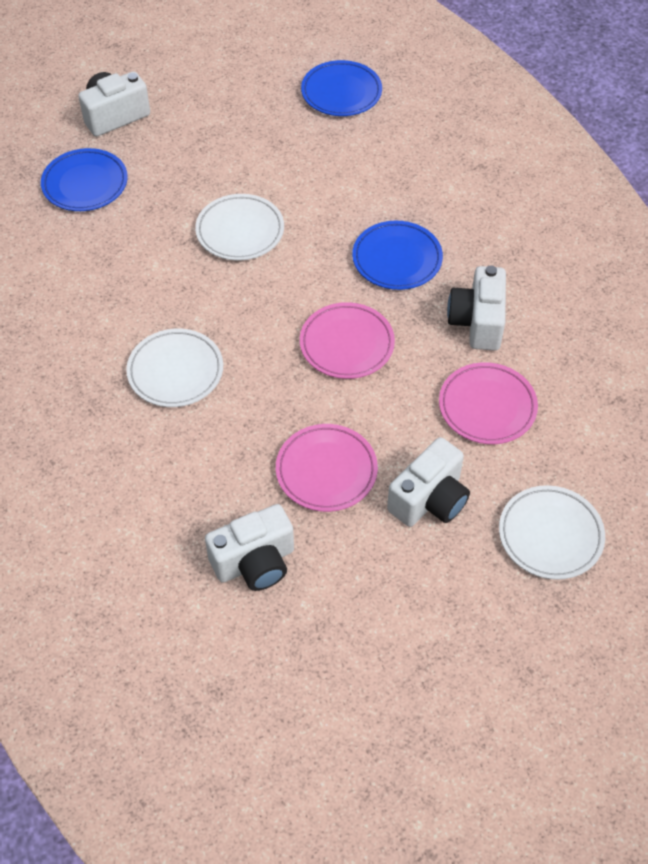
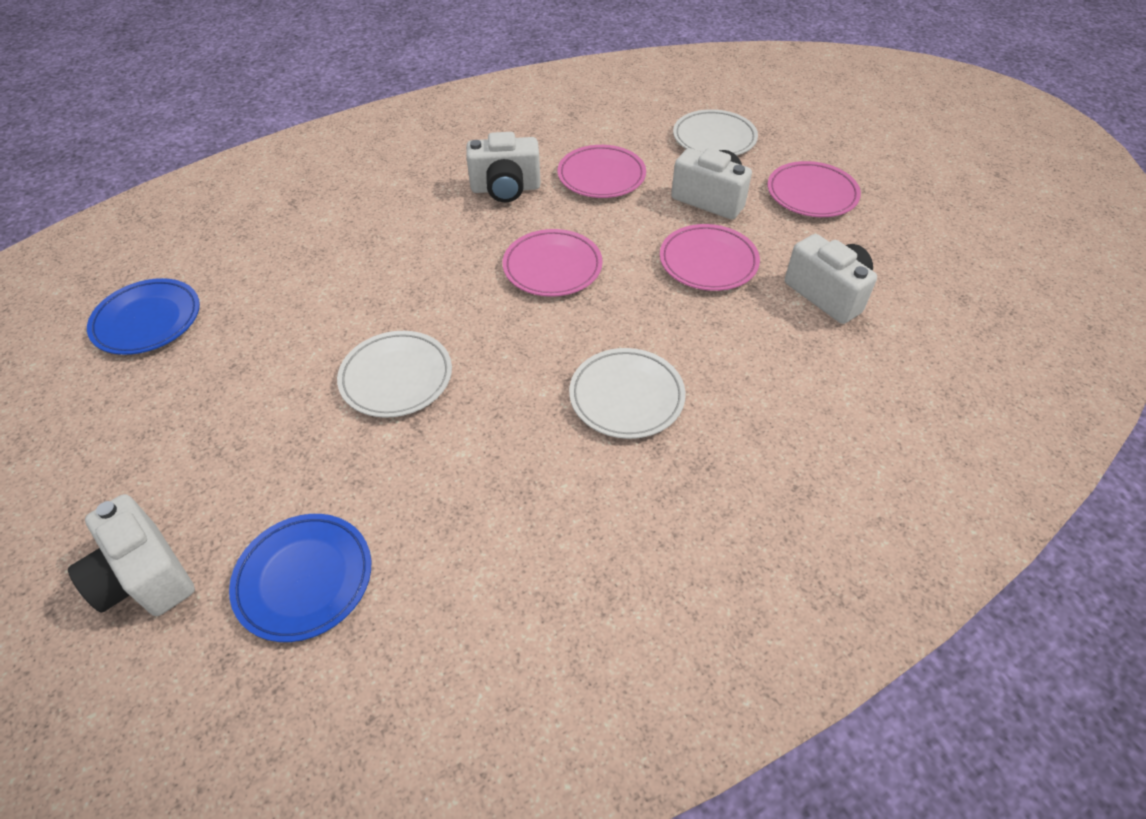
camera: 100 degrees left, 5 degrees down
(397, 259) = (430, 246): blue plate -> none
(421, 606) = (811, 194): none -> pink plate

